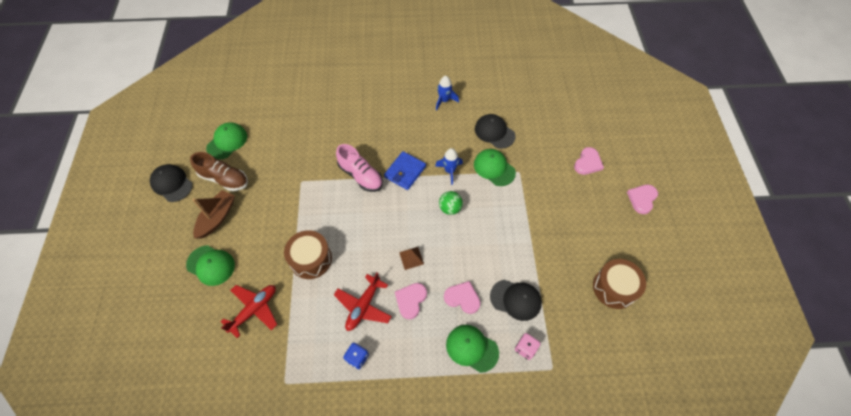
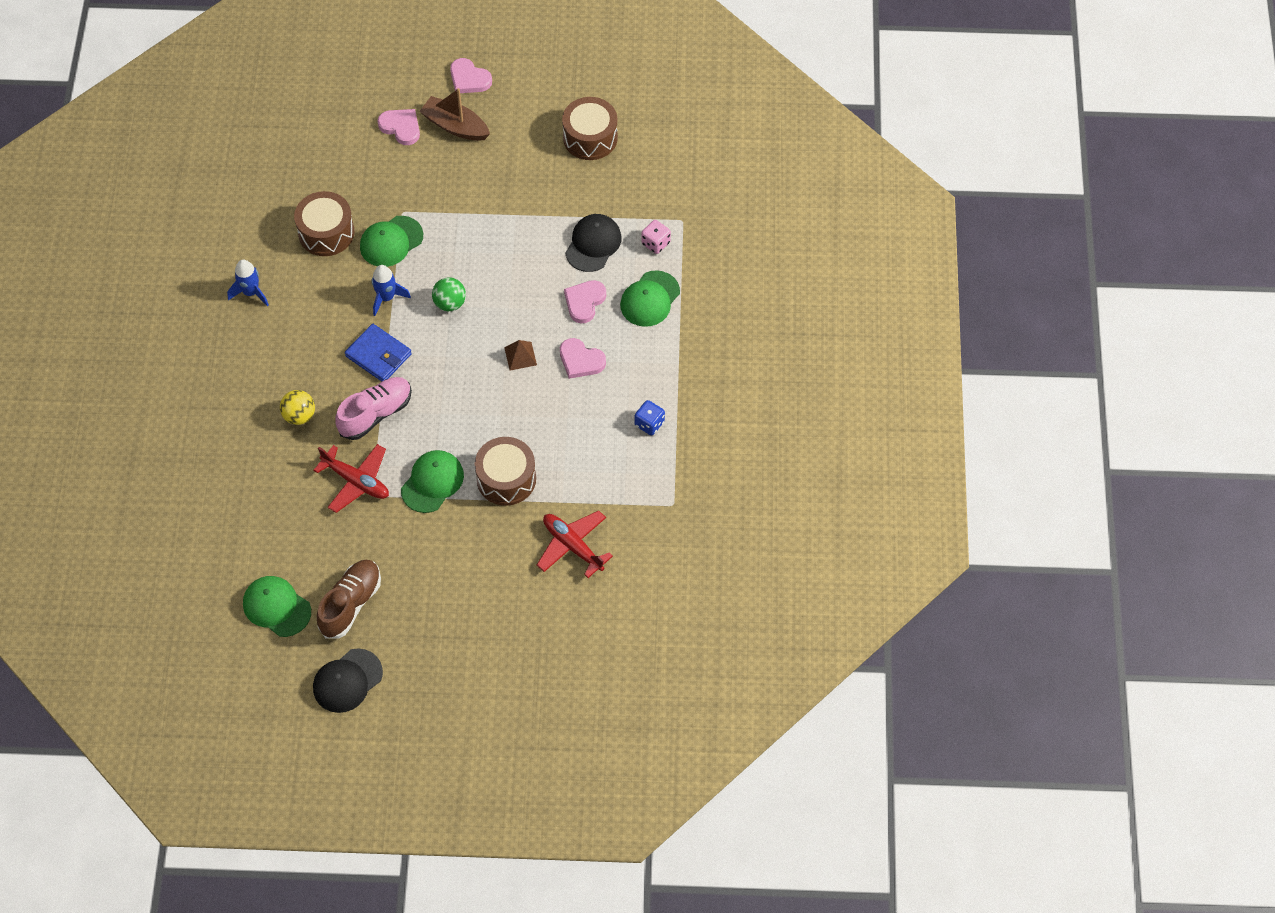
camera: 85 degrees left, 0 degrees up
(211, 265) = (499, 607): green cap -> green cap (432, 482)
(217, 218) = (420, 607): brown boat -> brown boat (455, 126)
(358, 136) = (299, 416): none -> yellow ball
(363, 306) = (582, 415): red plane -> red plane (356, 481)
(494, 132) = (326, 232): black cap -> brown drum

